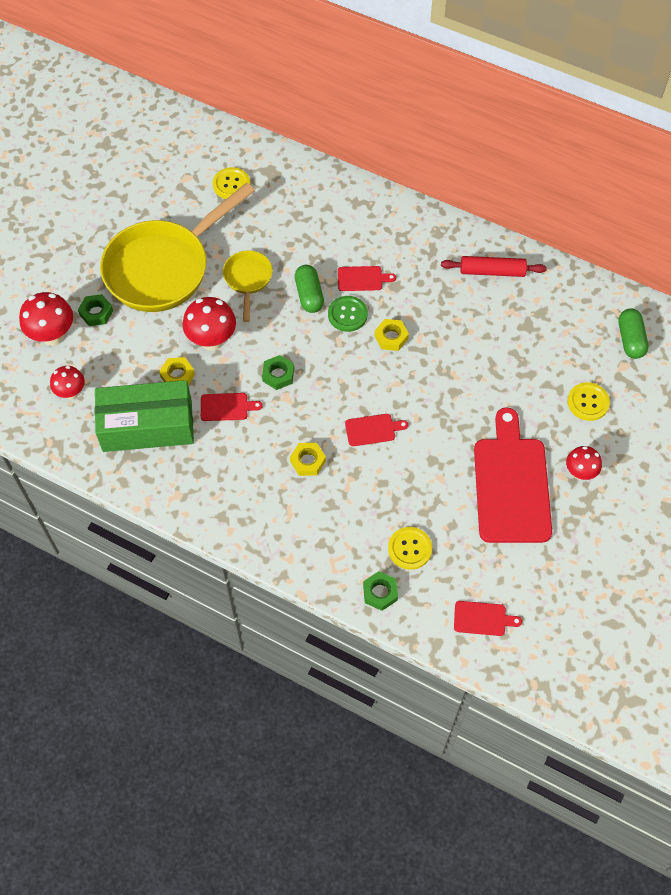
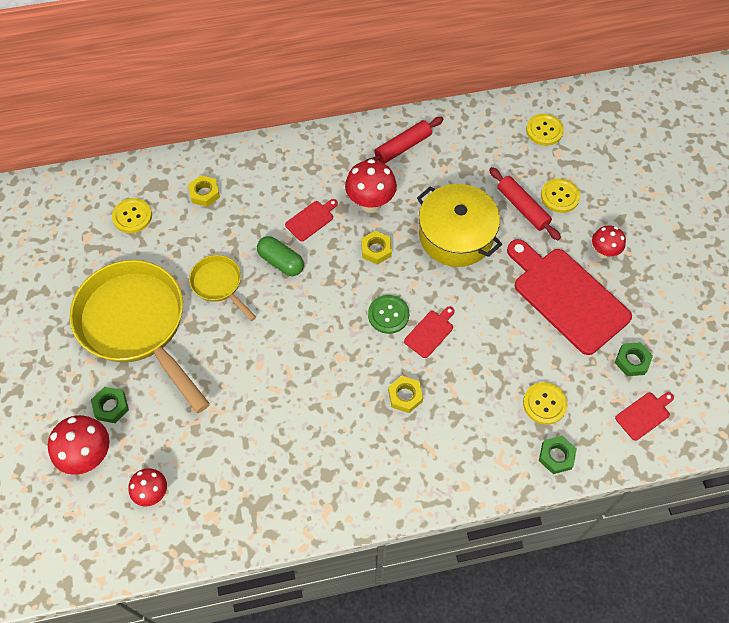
camera: 40 degrees left, 0 degrees up
(147, 426) = (247, 469): green box -> none
(164, 267) = (137, 325): yellow pan -> yellow pan turned 135 degrees clockwise
(177, 375) = (233, 407): yellow nut -> yellow nut (204, 193)
(212, 341) = (236, 356): red mushroom -> red mushroom (370, 203)
(226, 407) = (299, 402): red cutting board -> none
(278, 375) = (316, 344): green nut -> green nut (632, 361)
(347, 314) = (326, 256): green button -> green button (388, 315)
(466, 371) = (456, 235): none -> yellow pot
(545, 389) = (522, 208): none -> red rolling pin
(630, 339) = (544, 130): green capsule -> yellow button

